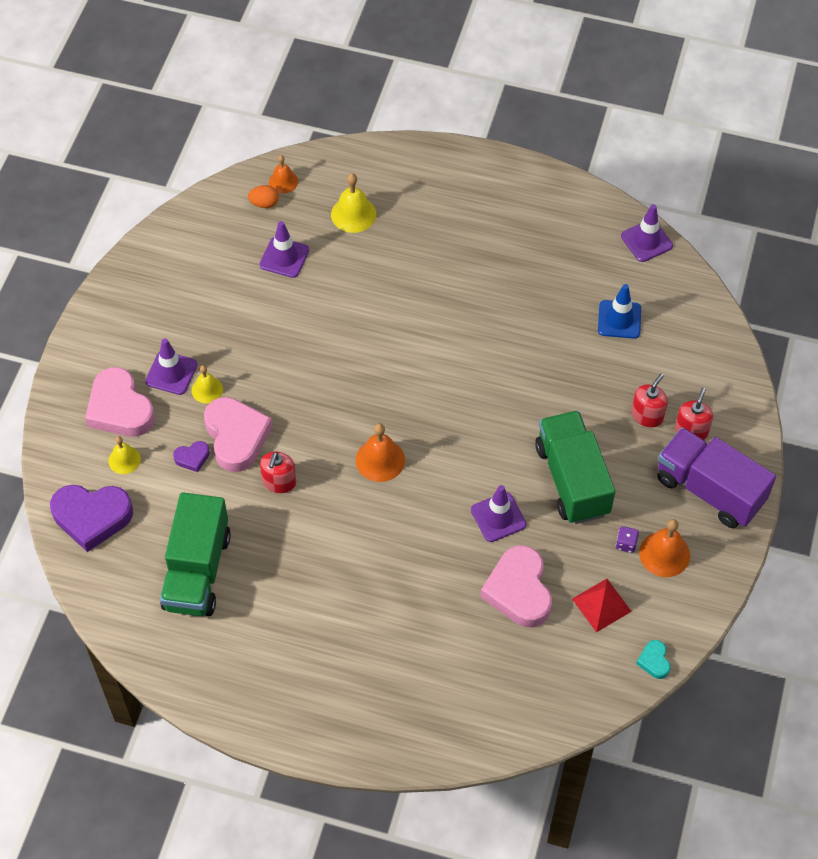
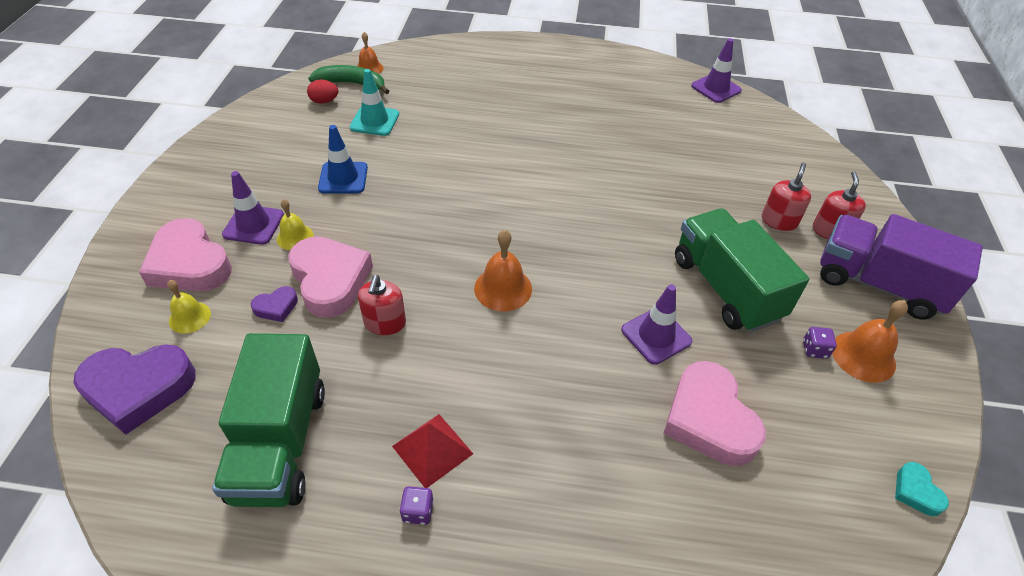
camera: 10 degrees left, 10 degrees down
(236, 226) = (324, 101): none -> red egg
(264, 203) = (352, 84): orange egg -> green banana
(284, 257) = (374, 121): purple traffic cone -> turquoise traffic cone
(292, 630) = (418, 511): none -> purple dice
(353, 214) = (439, 86): yellow bell -> none
(601, 605) = (817, 425): red pyramid -> red pyramid (432, 450)
(619, 319) = (716, 145): blue traffic cone -> blue traffic cone (343, 178)

